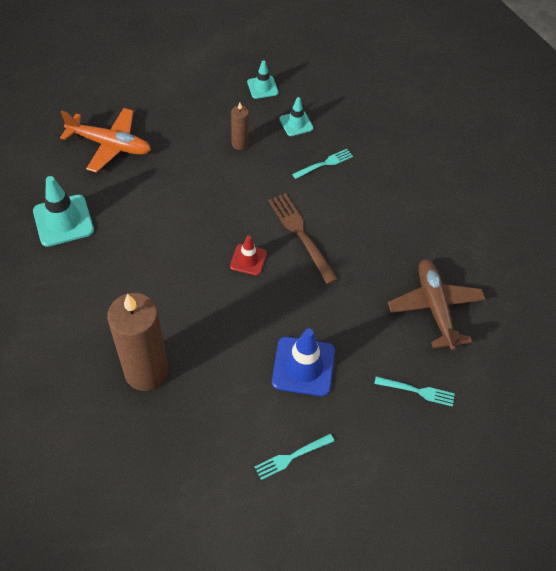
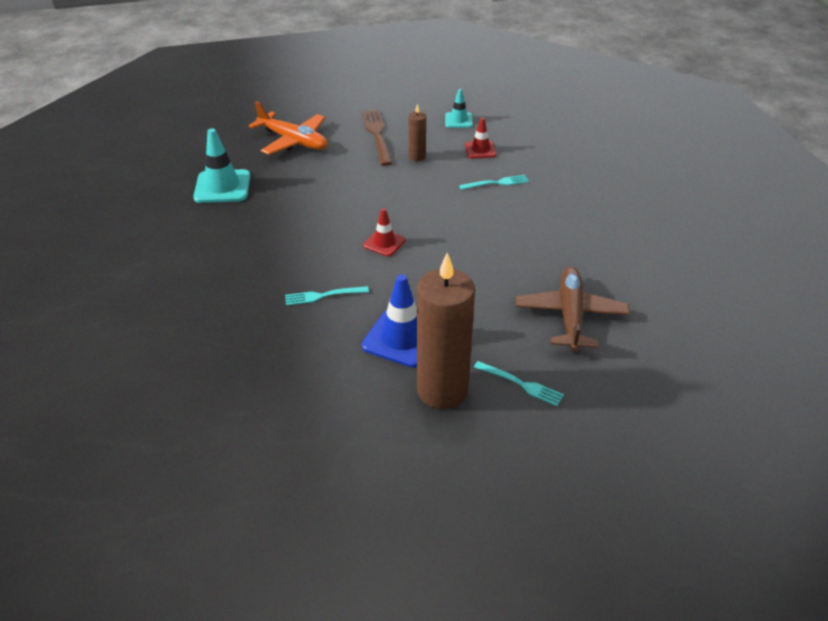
camera: 20 degrees right, 15 degrees down
(146, 371) = (239, 311): brown candle -> brown candle (442, 390)
(292, 457) = (354, 413): turquoise fork -> turquoise fork (323, 296)
(296, 123) = (480, 150): turquoise traffic cone -> red traffic cone
(301, 235) = (447, 232): brown fork -> brown fork (377, 135)

